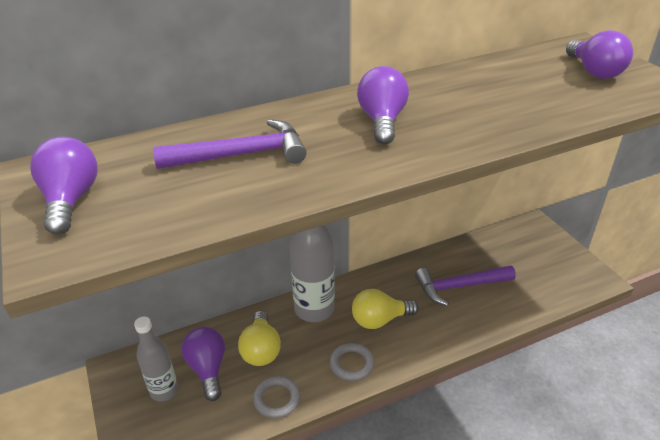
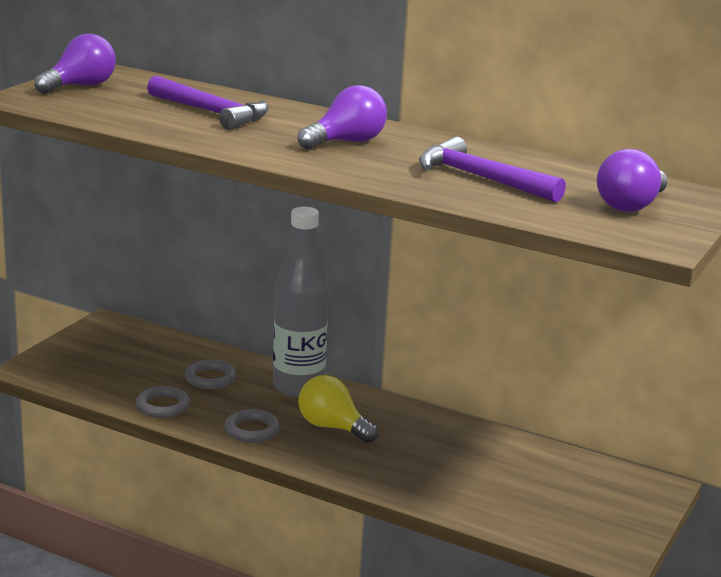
camera: 50 degrees right, 15 degrees down
(164, 390) = (110, 352): grey bottle -> none
(208, 368) = (157, 362): purple light bulb -> none
(261, 350) = (210, 378): yellow light bulb -> grey ring
(459, 286) = (453, 461): purple hammer -> purple hammer (481, 178)

